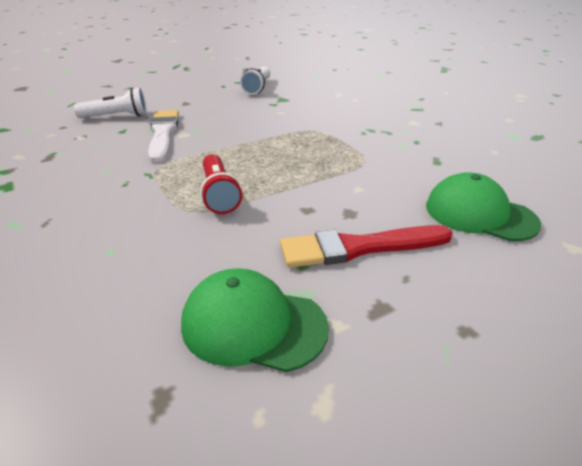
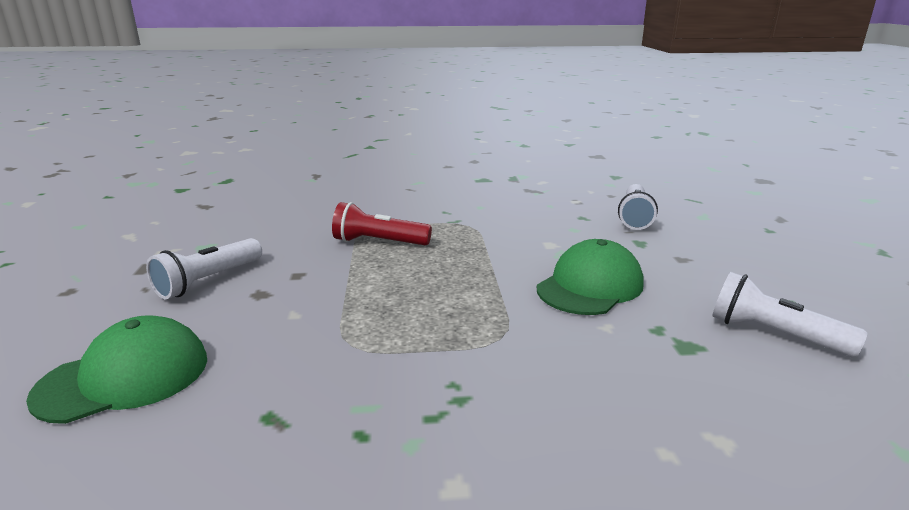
camera: 115 degrees right, 10 degrees down
(163, 133) = (559, 234): white brush -> none
(253, 325) = (208, 229): green cap -> green cap (590, 286)
(358, 248) = (208, 281): red brush -> white flashlight

